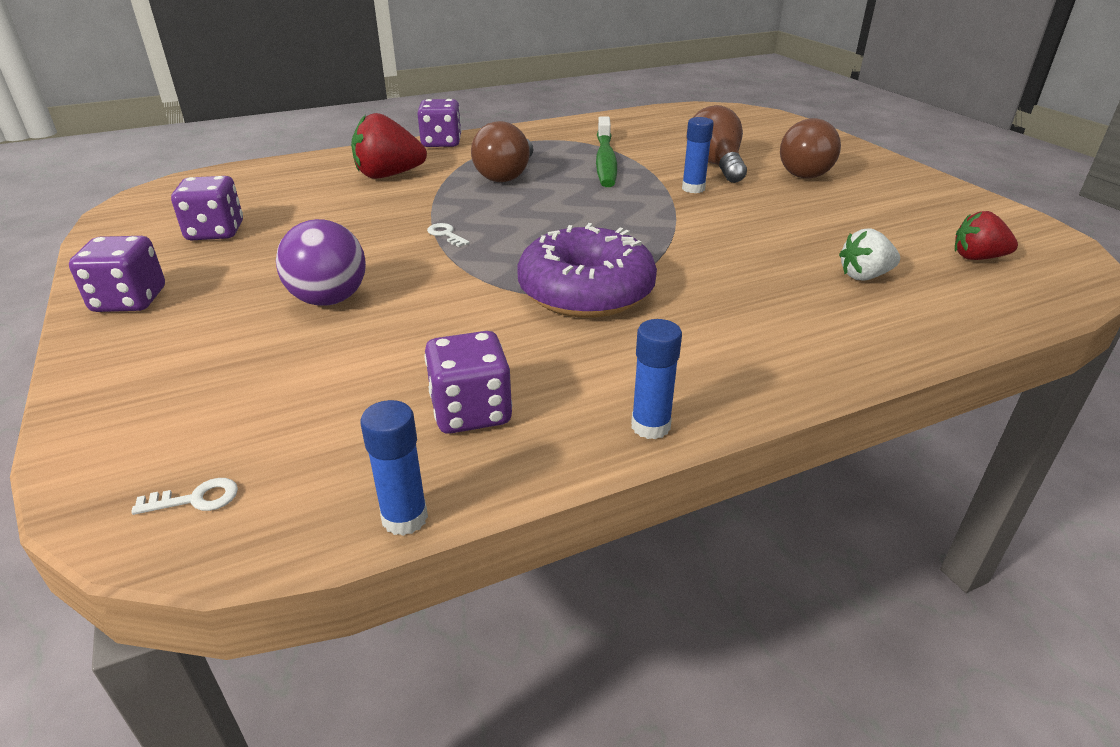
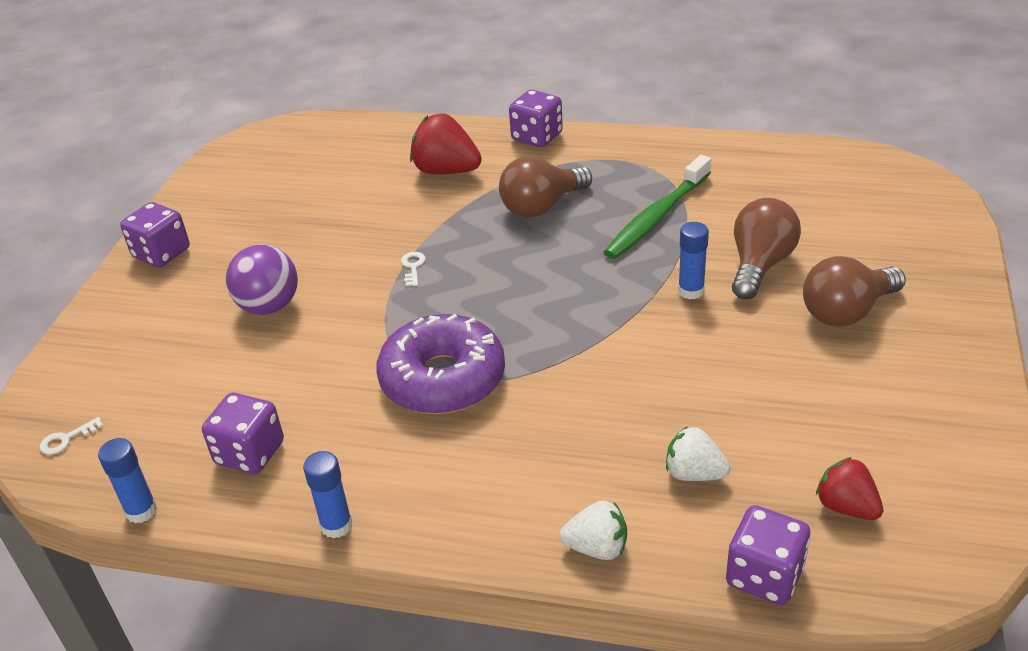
camera: 40 degrees right, 5 degrees up
(196, 499) = (66, 439): white key -> white key turned 120 degrees clockwise
(215, 232) = (265, 198): purple dice -> purple dice (764, 575)
(880, 343) = (597, 548): none -> white strawberry

